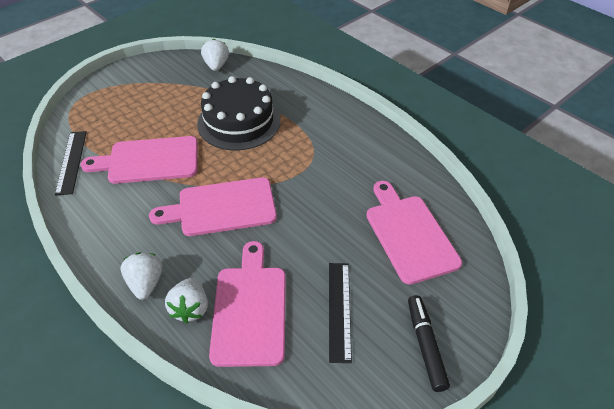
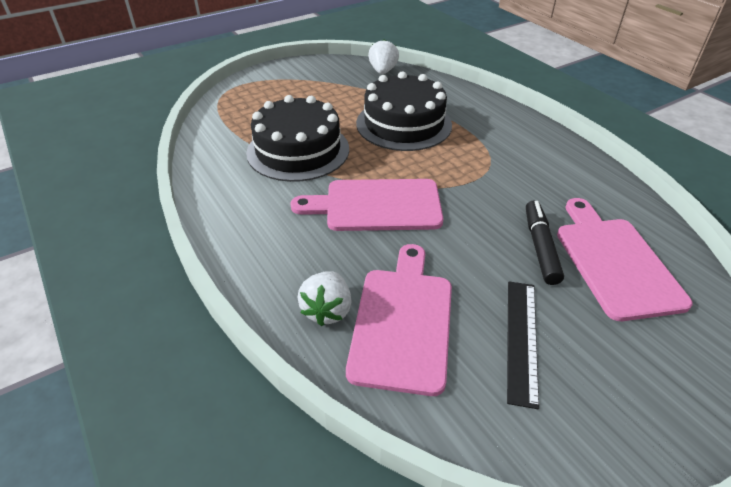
camera: 10 degrees right, 5 degrees down
(71, 162) = (213, 143): black ruler -> none
(146, 283) = (276, 275): white strawberry -> none
(149, 161) = (298, 150): pink cutting board -> black cake
(425, 345) = (646, 402): black marker -> black marker (540, 247)

